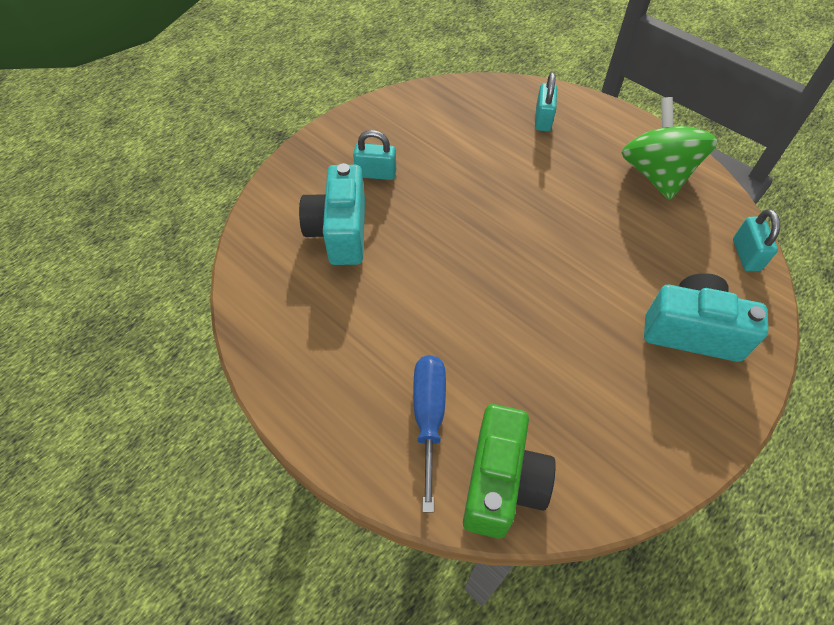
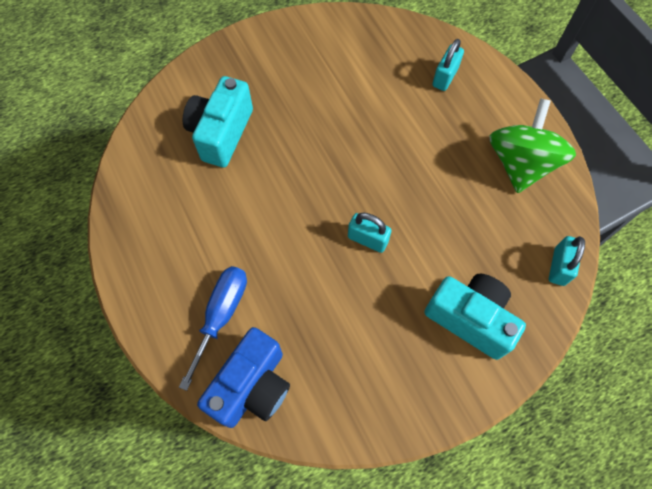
camera: 20 degrees right, 10 degrees up
(376, 173) = (274, 87): turquoise padlock -> turquoise padlock (367, 239)
(502, 483) = (252, 386): green camera -> blue camera

